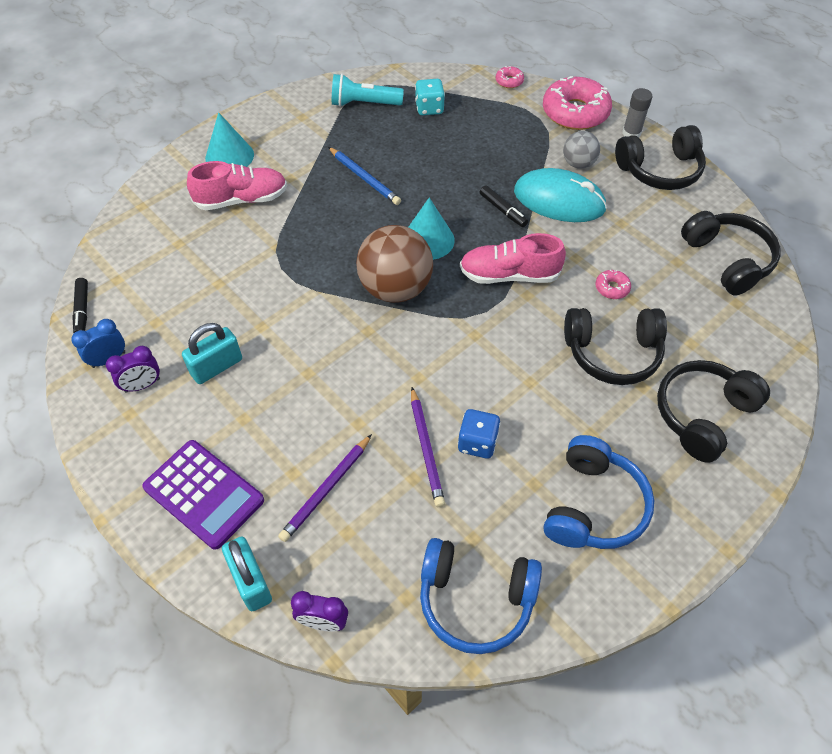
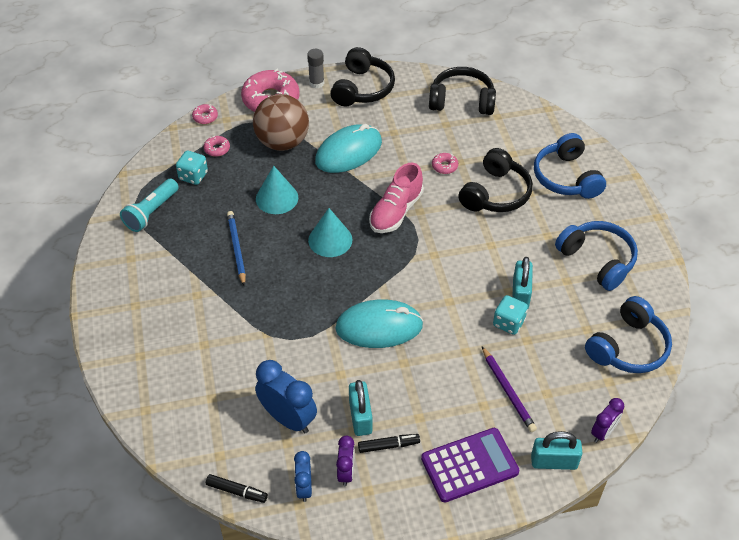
camera: 60 degrees left, 5 degrees down
(184, 310) = (288, 418): none -> blue clock
(229, 156) = (136, 325): turquoise cone -> turquoise cone (277, 198)
(242, 199) = (195, 336): pink shoe -> none
(341, 330) = (379, 327): none -> turquoise mouse
(364, 178) = (236, 248): blue pencil -> blue pencil turned 90 degrees counterclockwise
(395, 288) = (362, 279): brown ball -> brown ball (282, 142)
(426, 448) = (508, 323): purple pencil -> turquoise dice
(476, 107) = (217, 149): none -> pink donut
(477, 443) = (520, 294): blue dice -> turquoise padlock
(503, 210) = (334, 186): black marker -> black marker (388, 445)
(578, 163) = (322, 124): grey ball -> none
(703, 415) = (566, 177): black headphones -> blue headphones

